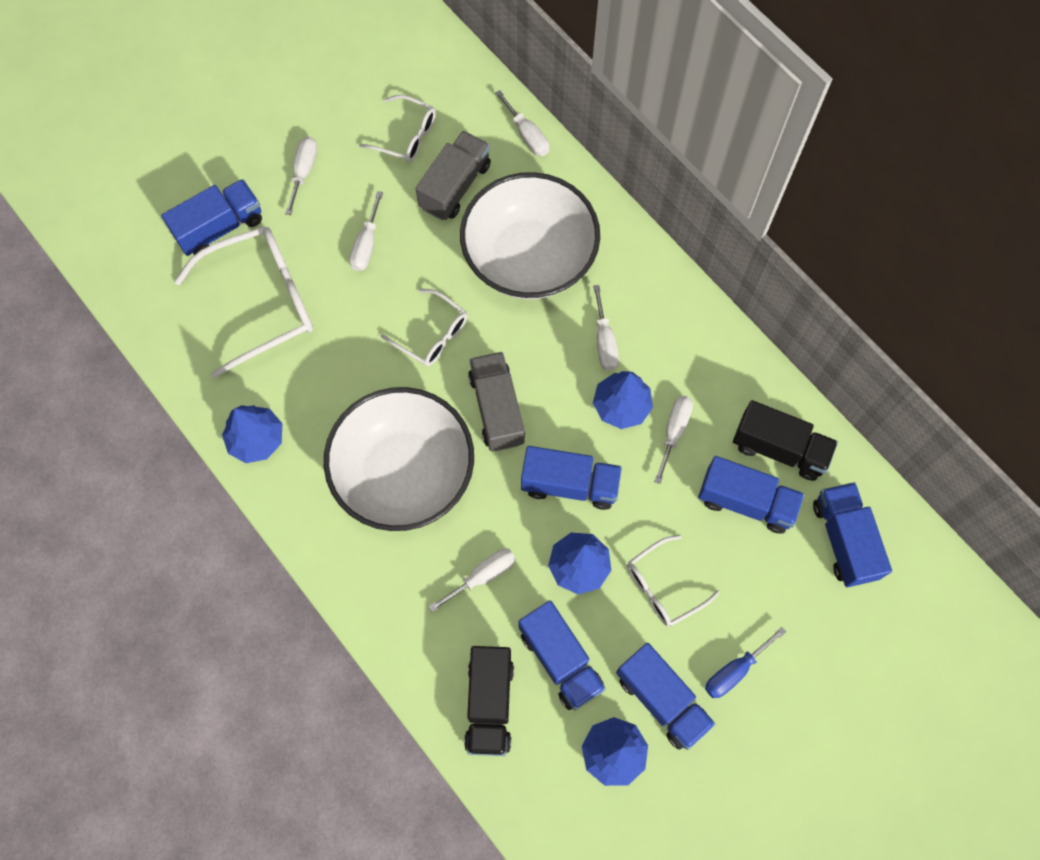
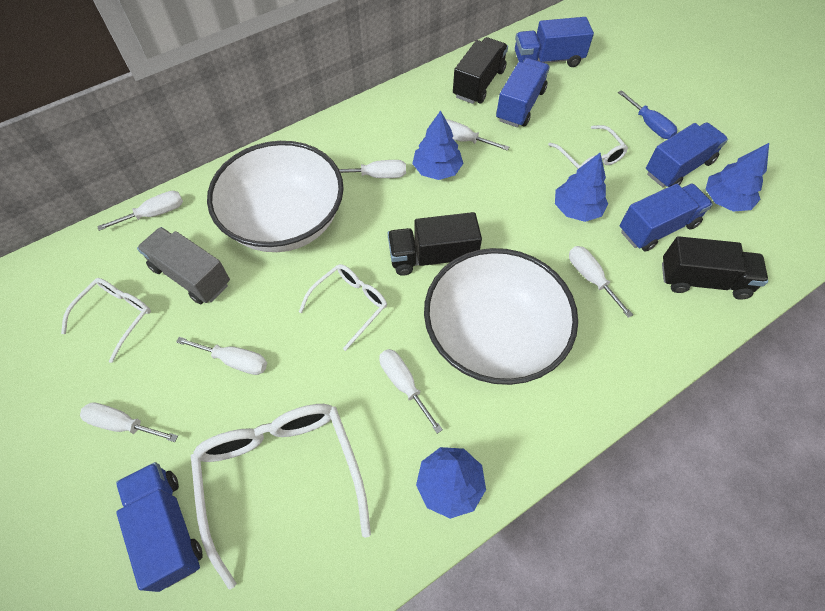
camera: 85 degrees left, 10 degrees down
(349, 393) = (404, 384): none -> white screwdriver
(497, 409) = (432, 257): grey truck -> black truck
(569, 484) = (505, 209): blue truck -> none

